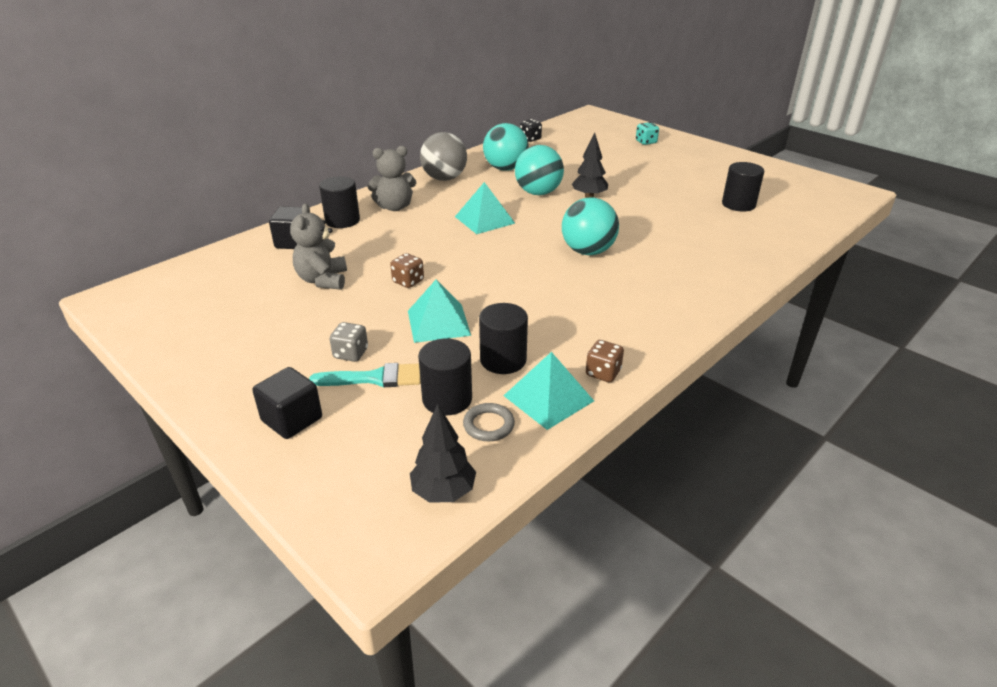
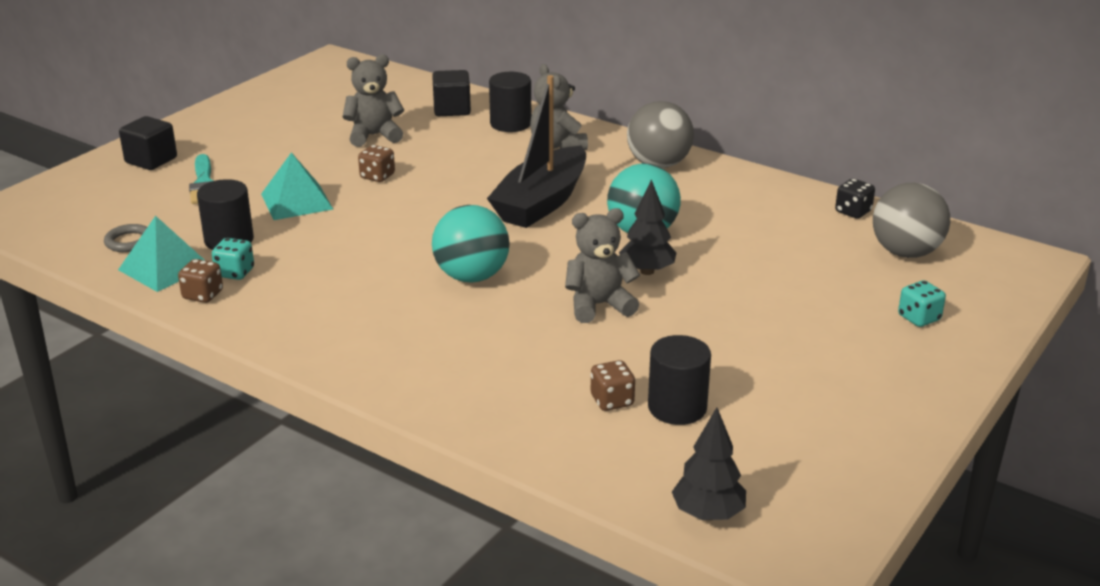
camera: 80 degrees right, 5 degrees down
(351, 354) = (243, 168): grey dice -> none
(443, 492) = (50, 231): black tree -> black tree (708, 514)
(447, 399) = (169, 219): black cylinder -> none
(484, 220) = (541, 202): turquoise pyramid -> black boat
(505, 168) = (717, 202): turquoise ball -> none
(565, 356) = (235, 273): none -> turquoise dice
(579, 135) = (905, 252): none -> grey ball
(629, 214) = (599, 305): none -> grey teddy bear
(735, 220) = (612, 401): none -> brown dice

